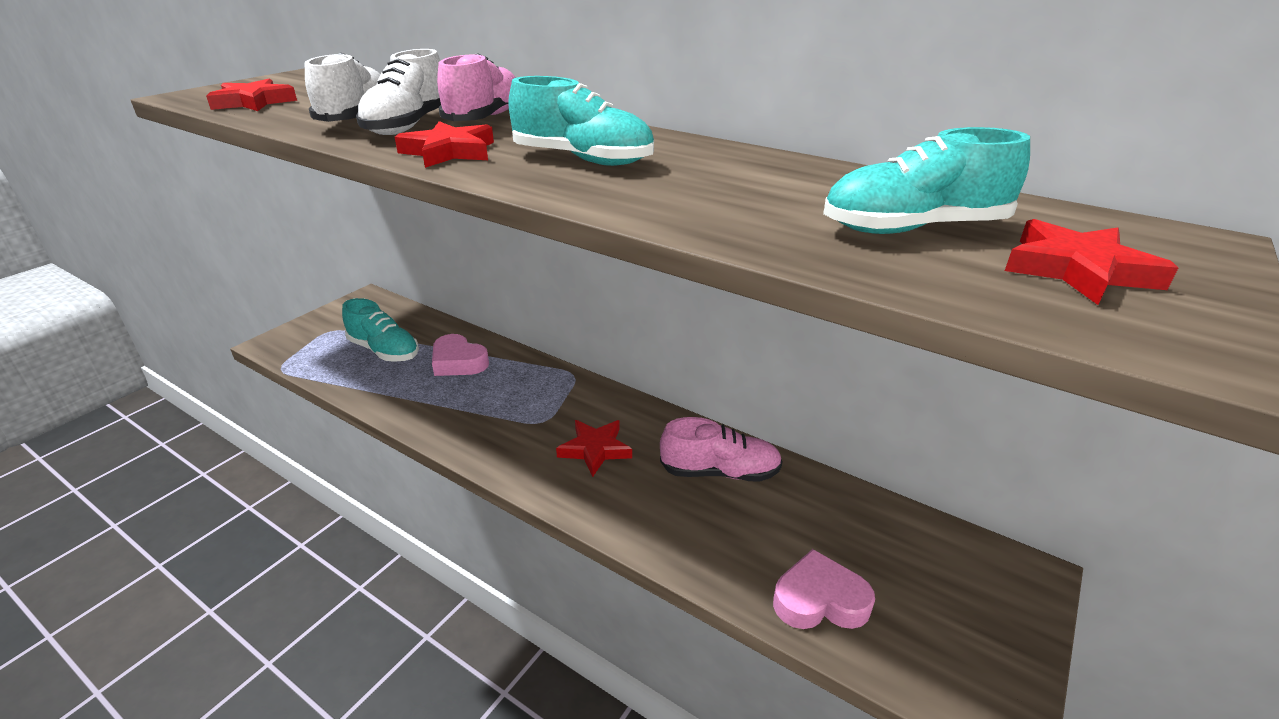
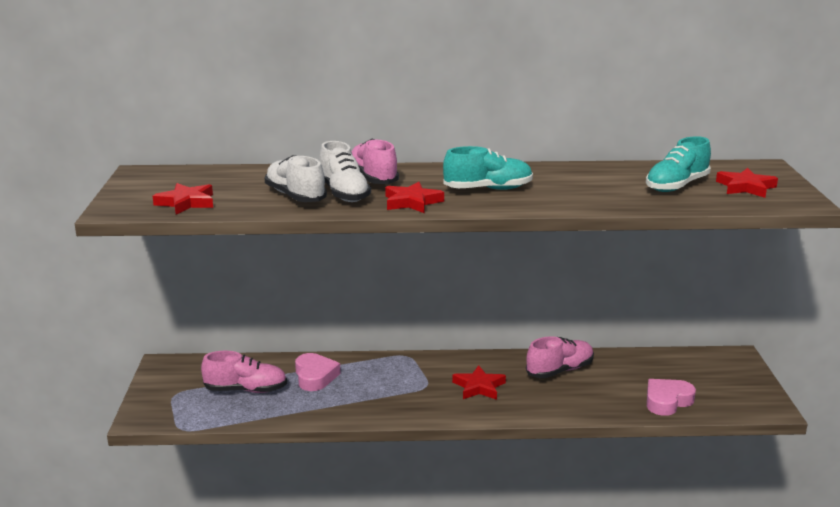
camera: 35 degrees left, 10 degrees down
(384, 351) = (246, 390): turquoise shoe -> pink shoe
(458, 362) = (315, 376): pink heart -> pink heart turned 105 degrees counterclockwise

